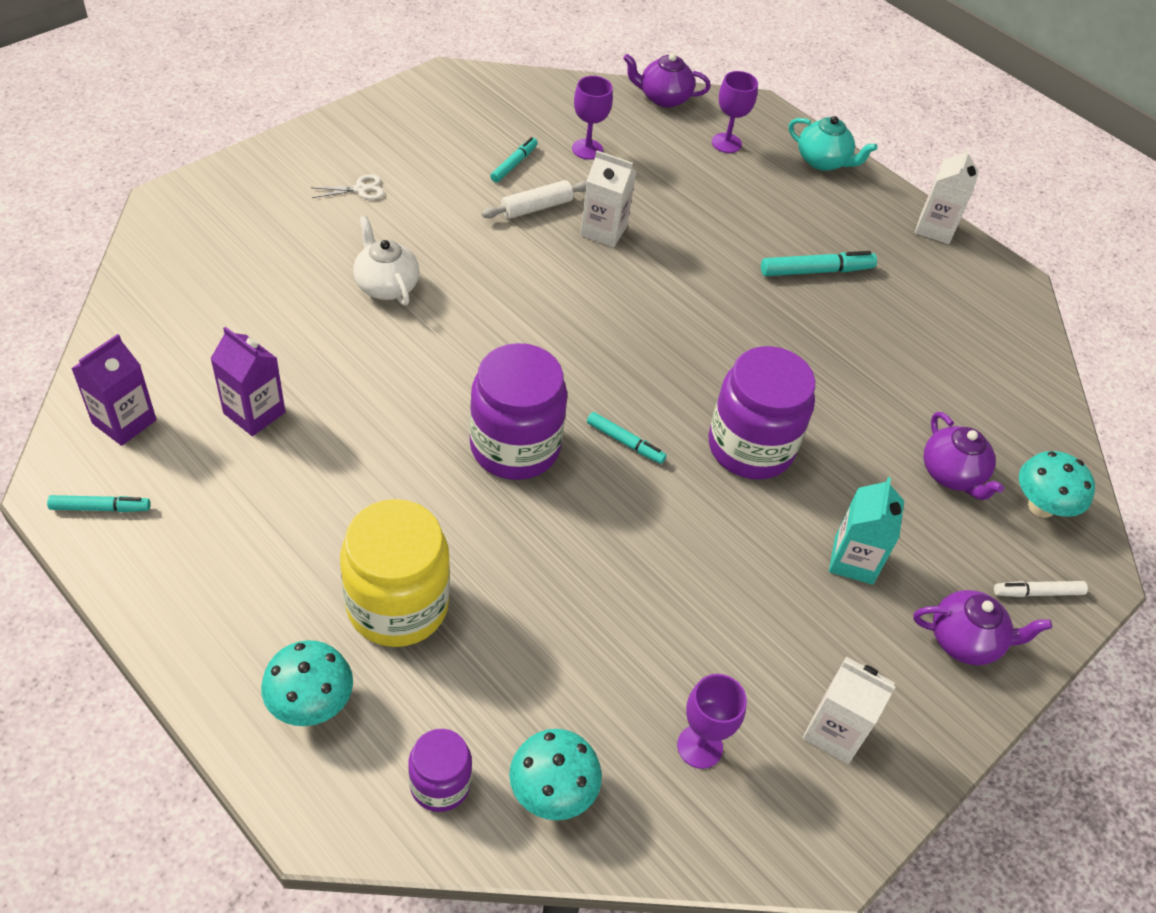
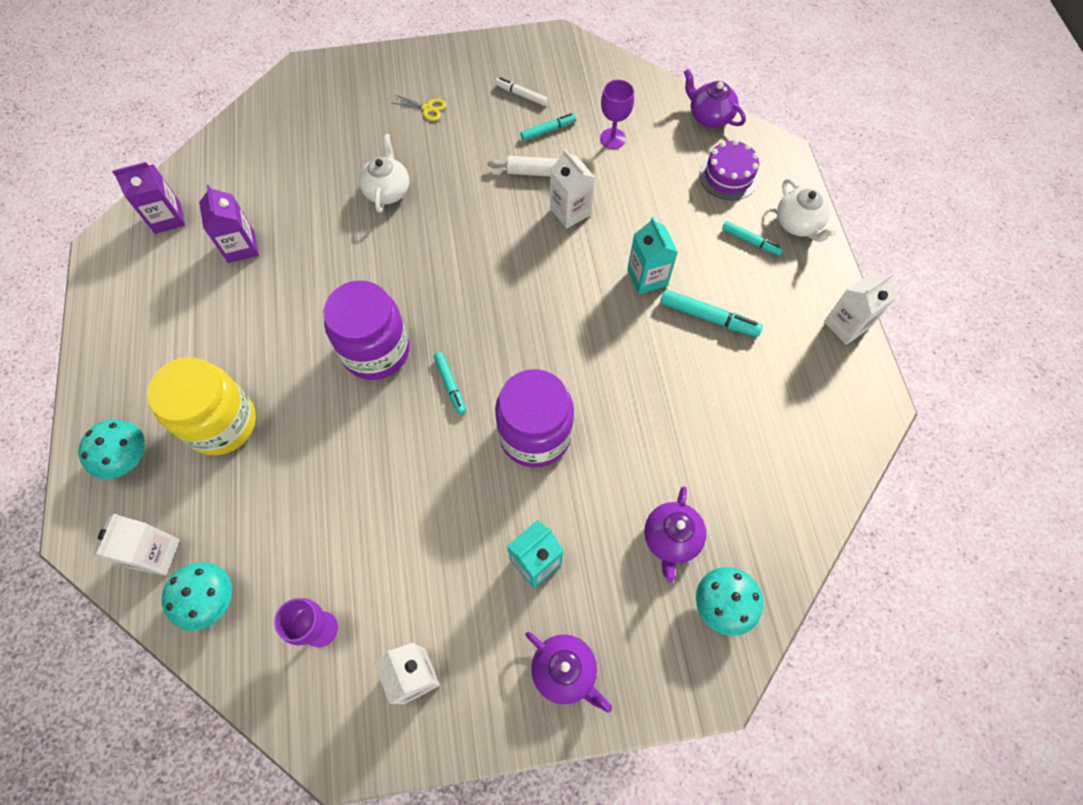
camera: 40 degrees right, 15 degrees up
(100, 508) = (116, 270): turquoise marker -> turquoise marker (750, 241)
(360, 189) = (427, 108): white scissors -> yellow scissors
(440, 784) = (156, 554): purple jar -> white carton
(726, 143) = (728, 176): purple goblet -> purple cake
(730, 260) = (647, 277): none -> turquoise carton
(823, 161) = (798, 224): turquoise teapot -> white teapot
(1037, 592) = (655, 670): white marker -> white marker (521, 95)

